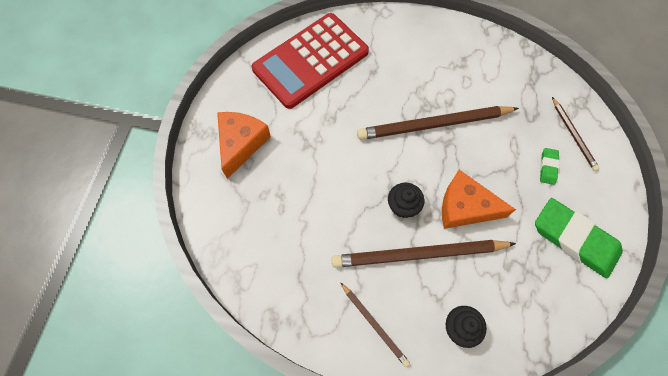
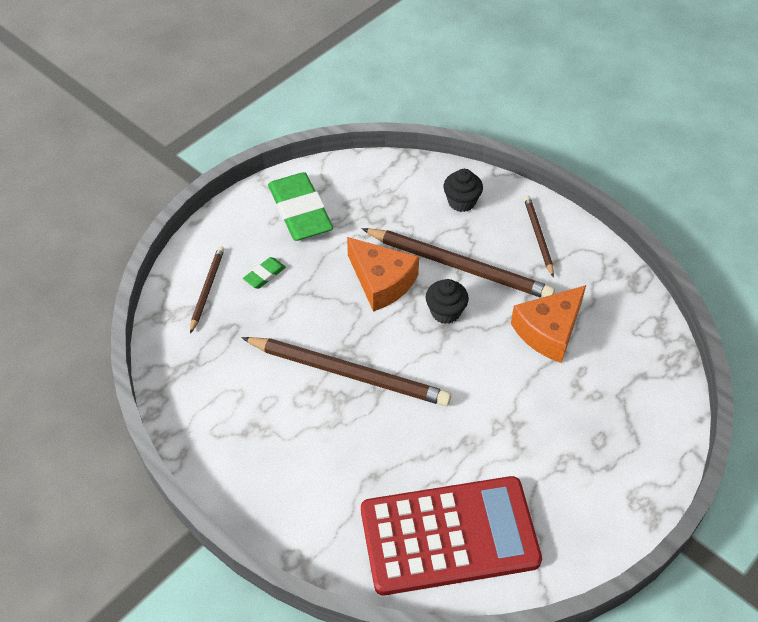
camera: 150 degrees left, 15 degrees down
(241, 144) = (599, 466): orange cheese -> orange cheese (549, 331)

